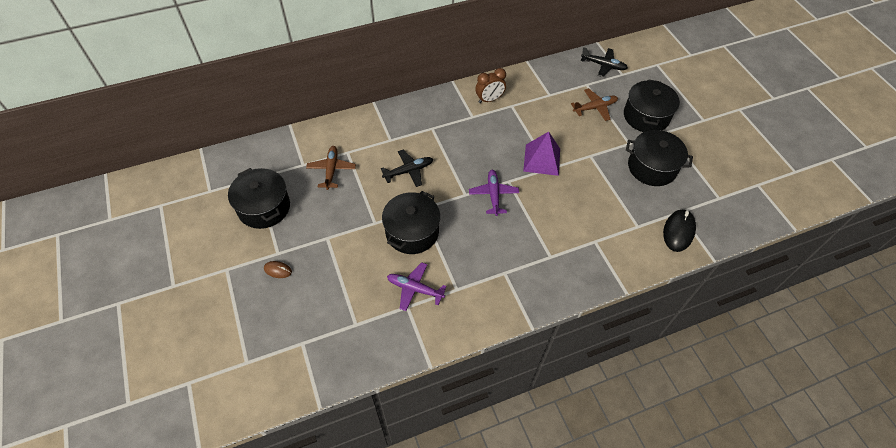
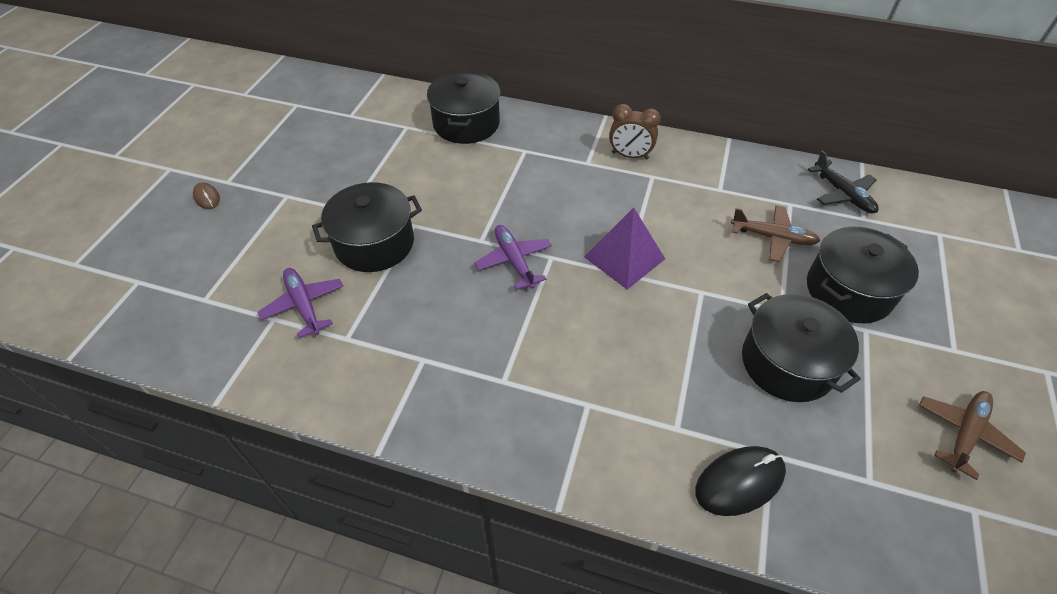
camera: 40 degrees right, 5 degrees down
(264, 207) = (268, 134): black pot -> black pot (466, 123)
(331, 170) = (370, 135): brown plane -> brown plane (964, 434)
(408, 171) = (446, 179): black plane -> none
(493, 195) = (514, 261): purple plane -> purple plane turned 60 degrees counterclockwise

